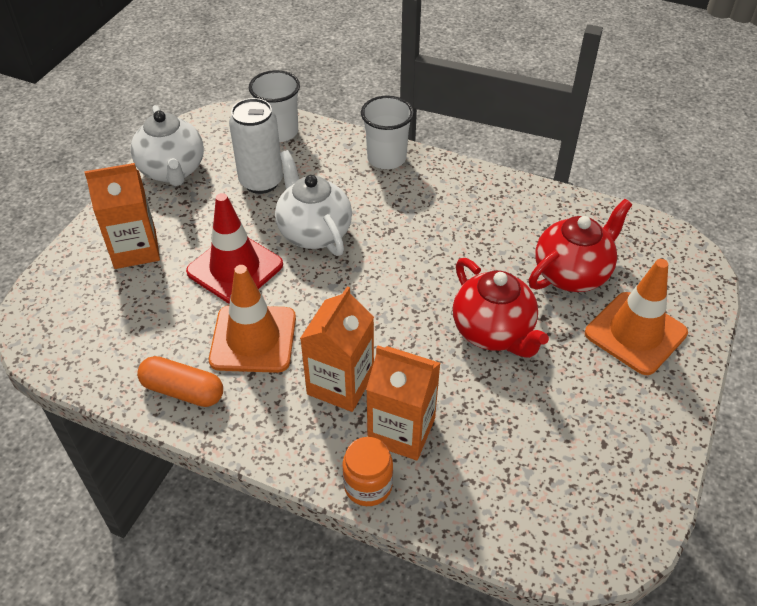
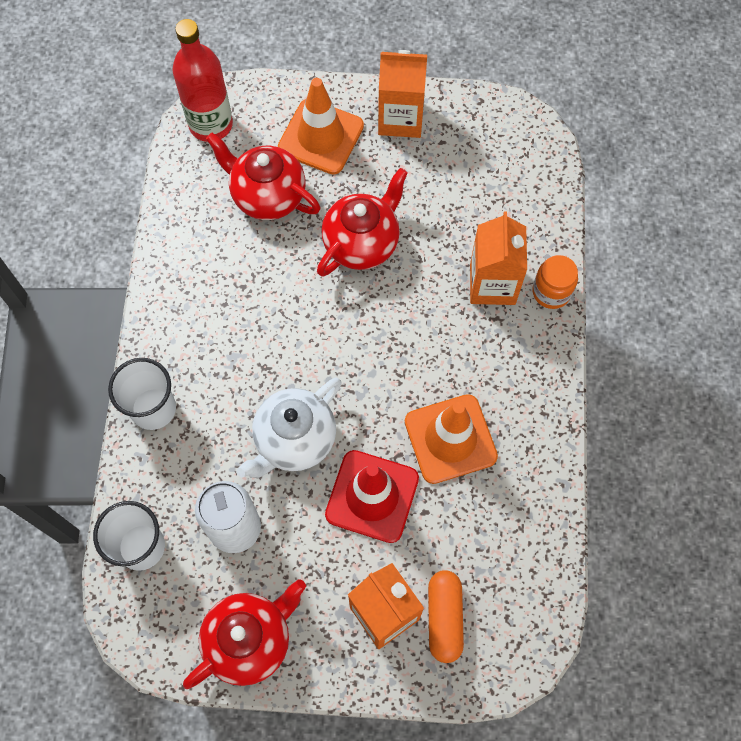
camera: 110 degrees left, 20 degrees up
(172, 171) = (249, 640): white teapot -> red teapot
(183, 391) = (530, 473): orange capsule -> orange capsule (444, 618)
(340, 384) = (467, 346): orange carton -> orange carton (400, 118)
(669, 251) = (211, 124): none -> red bottle

